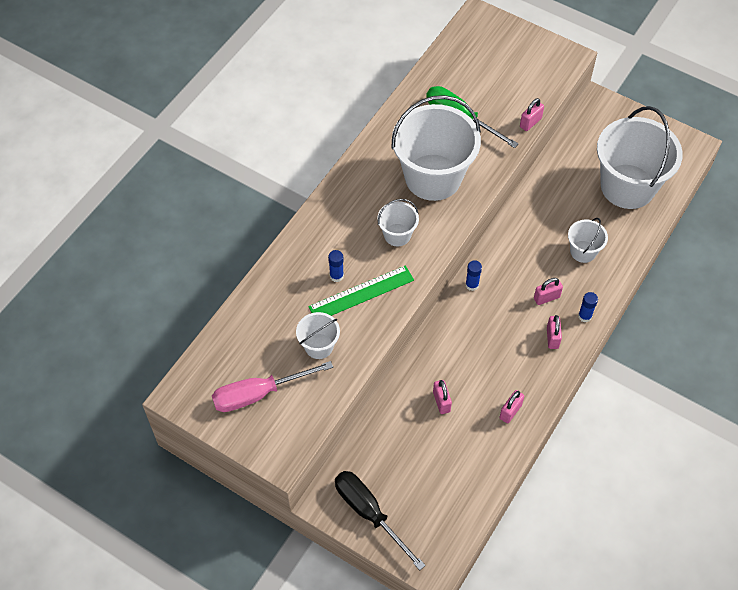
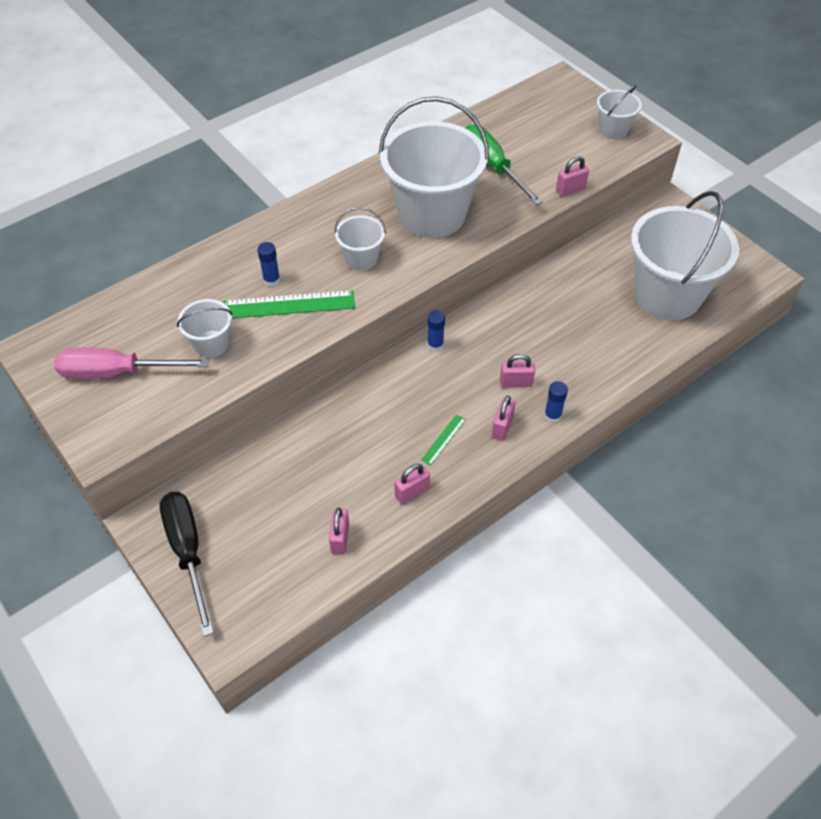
camera: 20 degrees right, 5 degrees down
(441, 402) = (336, 456): pink padlock -> pink padlock (340, 538)
(514, 362) = (443, 439): none -> green ruler
(583, 251) = (583, 347): white bucket -> white bucket (613, 129)

